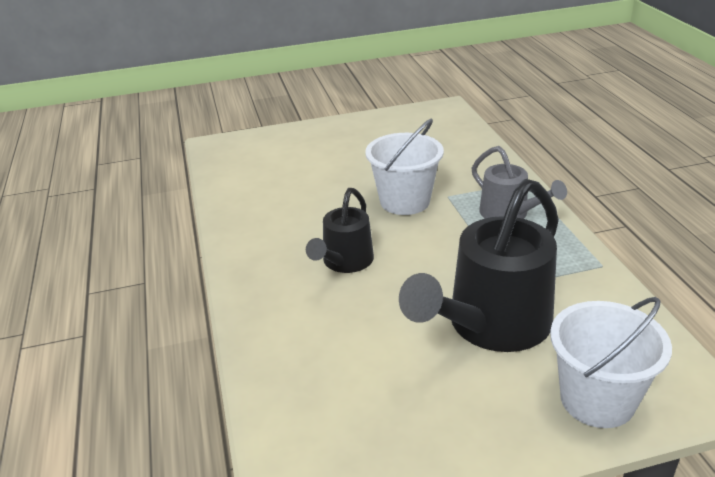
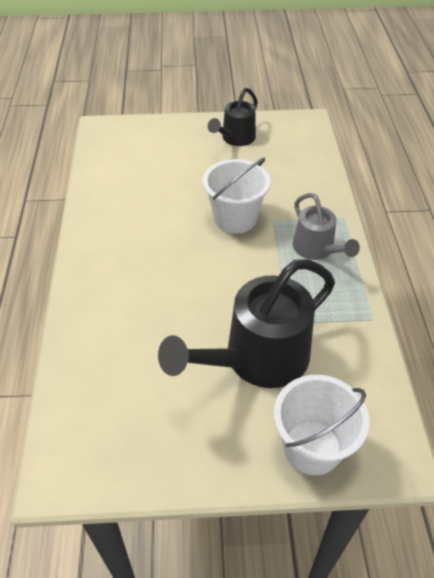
camera: 10 degrees right, 15 degrees up
(344, 262) = (164, 272): black watering can -> black watering can (235, 139)

